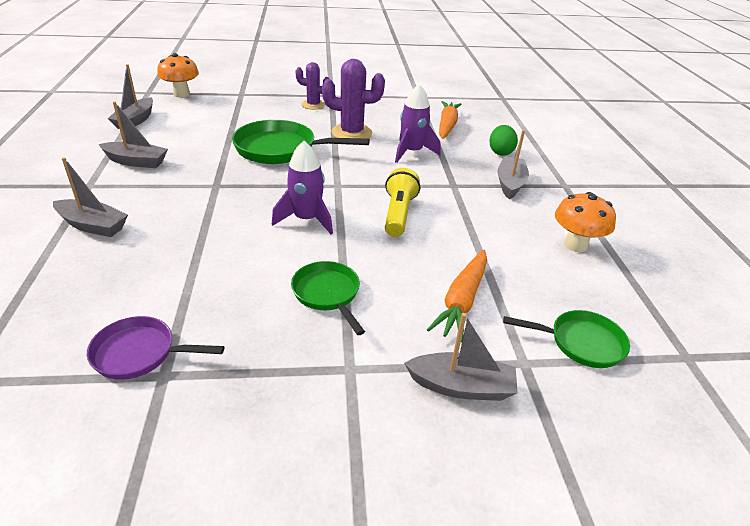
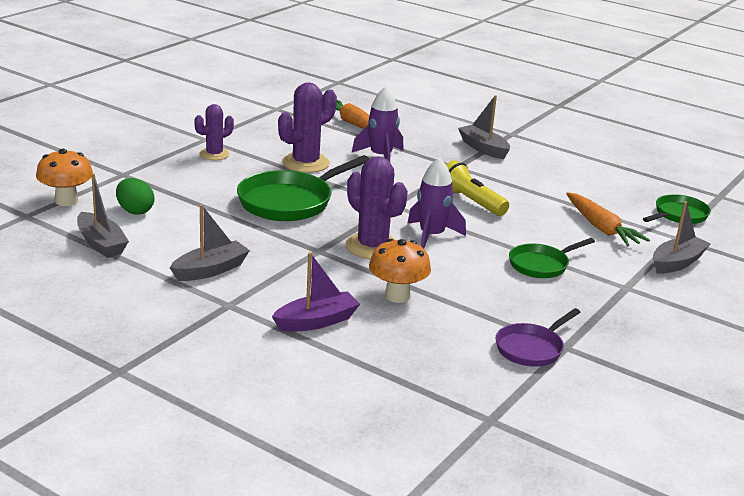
camera: 50 degrees left, 10 degrees down
(93, 226) = (316, 321): grey boat -> purple boat
(251, 202) = (372, 247): none -> purple cactus
(328, 294) = (541, 265): green pan -> green pan turned 45 degrees counterclockwise
(500, 152) = (431, 129): green egg -> green egg (135, 211)
(575, 245) = (586, 168): orange mushroom -> orange mushroom (397, 296)

